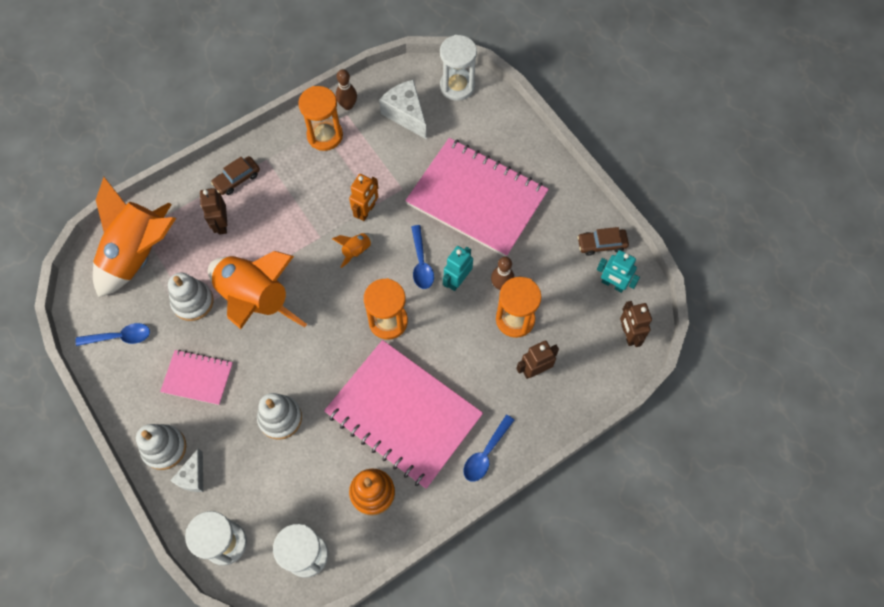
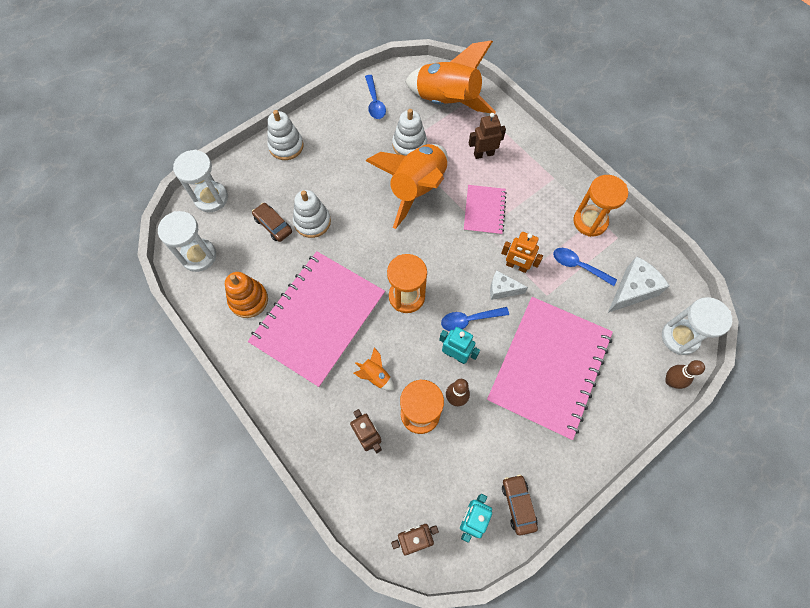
camera: 85 degrees right, 0 degrees up
(193, 476) = (263, 168): white cheese -> white cheese (502, 289)
(198, 378) = (344, 159): pink notebook -> pink notebook (484, 211)
(237, 179) = (529, 158): brown car -> brown car (273, 225)
(348, 105) = (628, 237): brown bowling pin -> brown bowling pin (671, 381)
(356, 251) = (474, 262): orange rocket -> orange rocket (375, 376)
(486, 453) = (283, 394): blue spoon -> blue spoon (578, 266)

